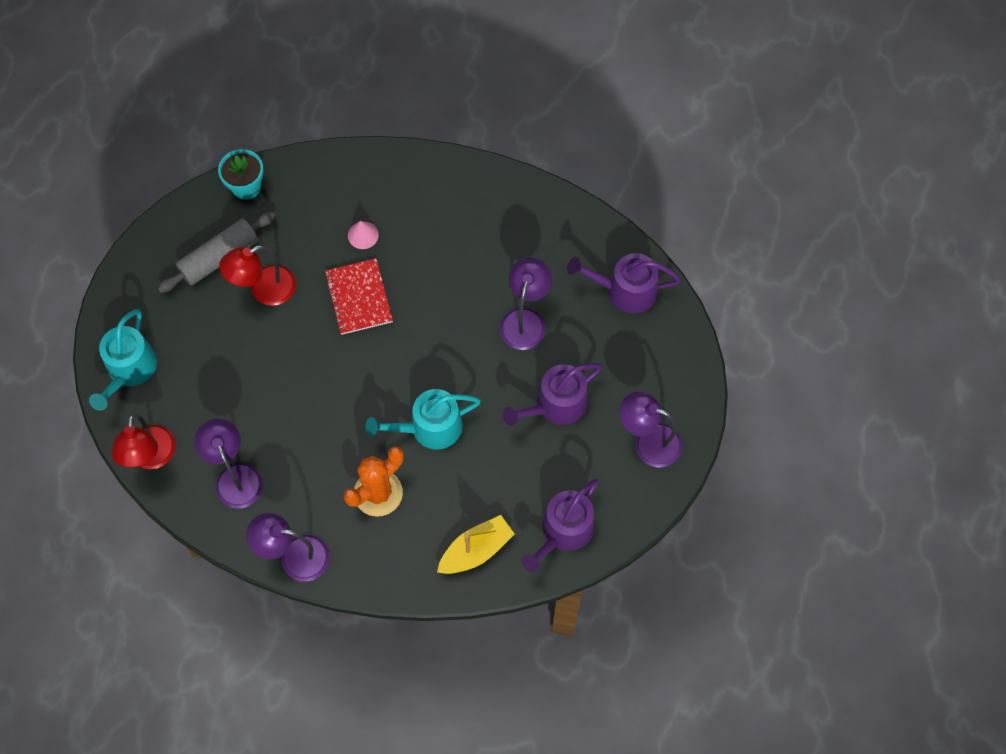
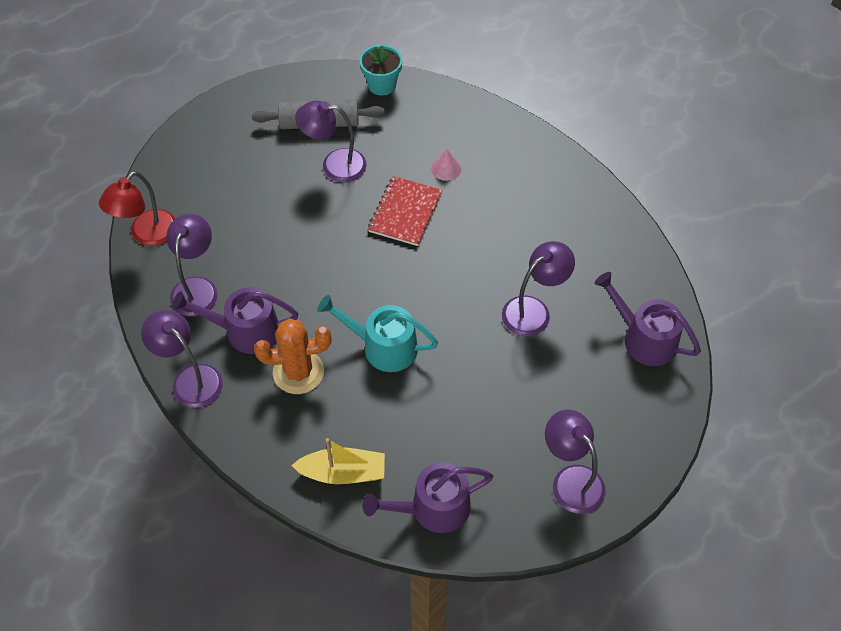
camera: 35 degrees right, 10 degrees down
(129, 369) = (186, 163): turquoise watering can -> none
(264, 290) = (334, 165): red lamp -> purple lamp
(556, 405) = (508, 396): purple watering can -> purple watering can (245, 331)

